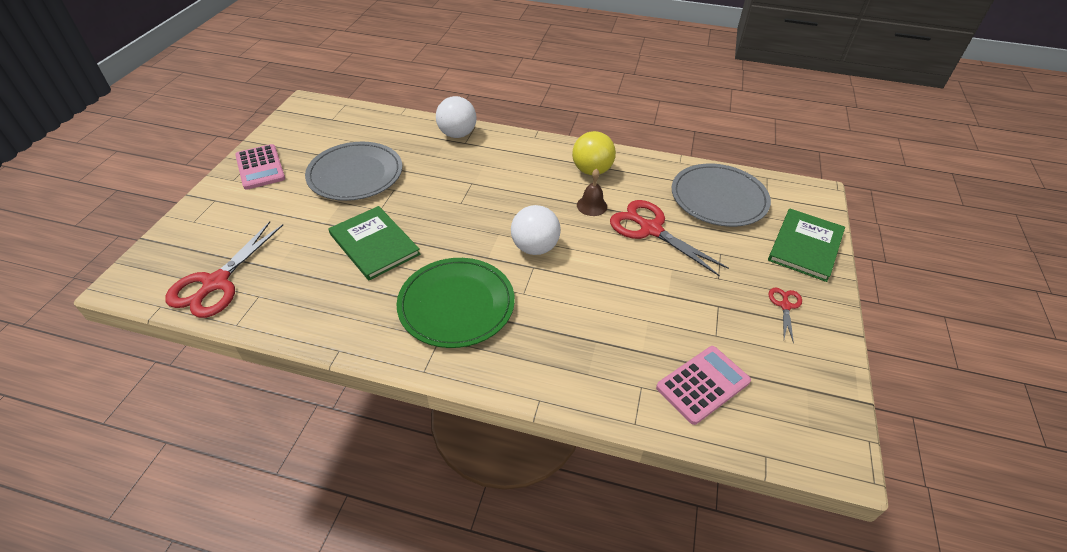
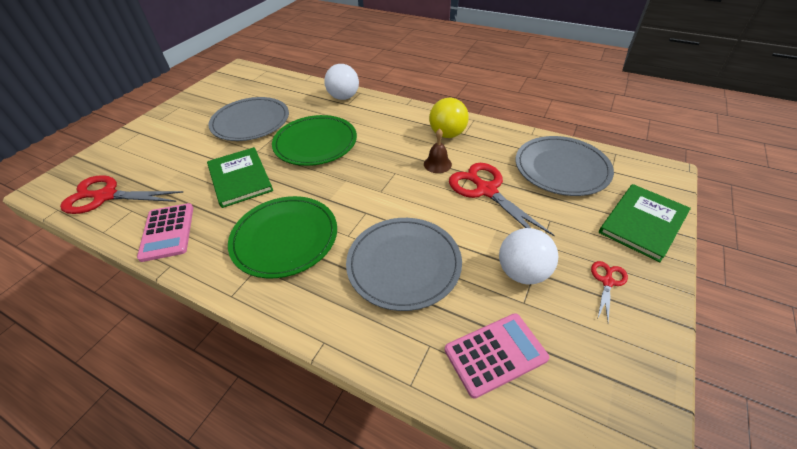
camera: 15 degrees right, 0 degrees up
(216, 283) = (106, 196): red scissors -> red scissors turned 60 degrees clockwise
(260, 167) = (183, 111): pink calculator -> pink calculator (167, 232)
(446, 194) = (315, 143): none -> green plate
(535, 247) = (373, 195): white ball -> white ball (522, 272)
(591, 315) = (404, 264): none -> grey plate

